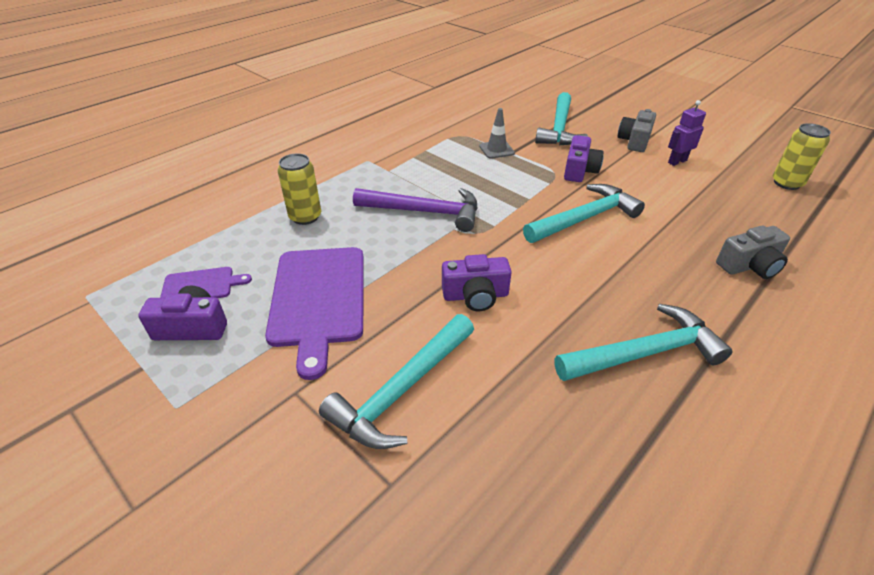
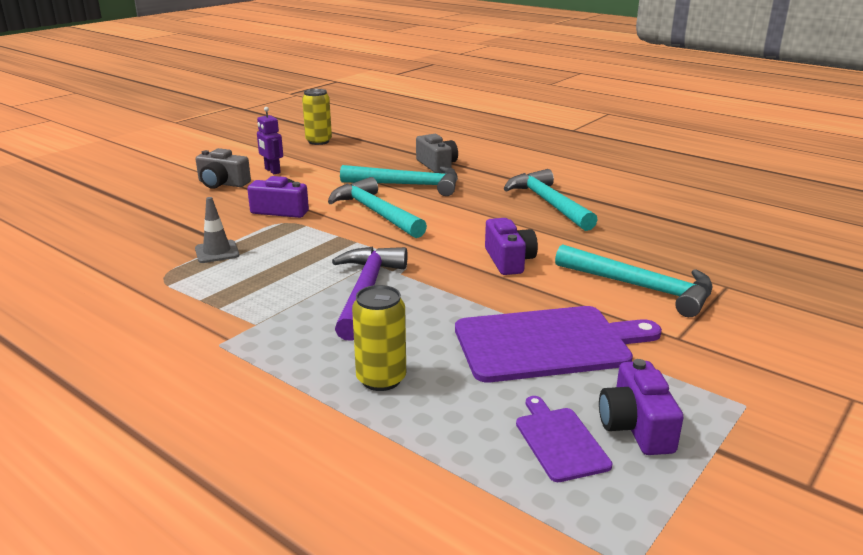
camera: 95 degrees left, 15 degrees down
(559, 128) = (173, 216): turquoise hammer -> turquoise hammer (408, 185)

